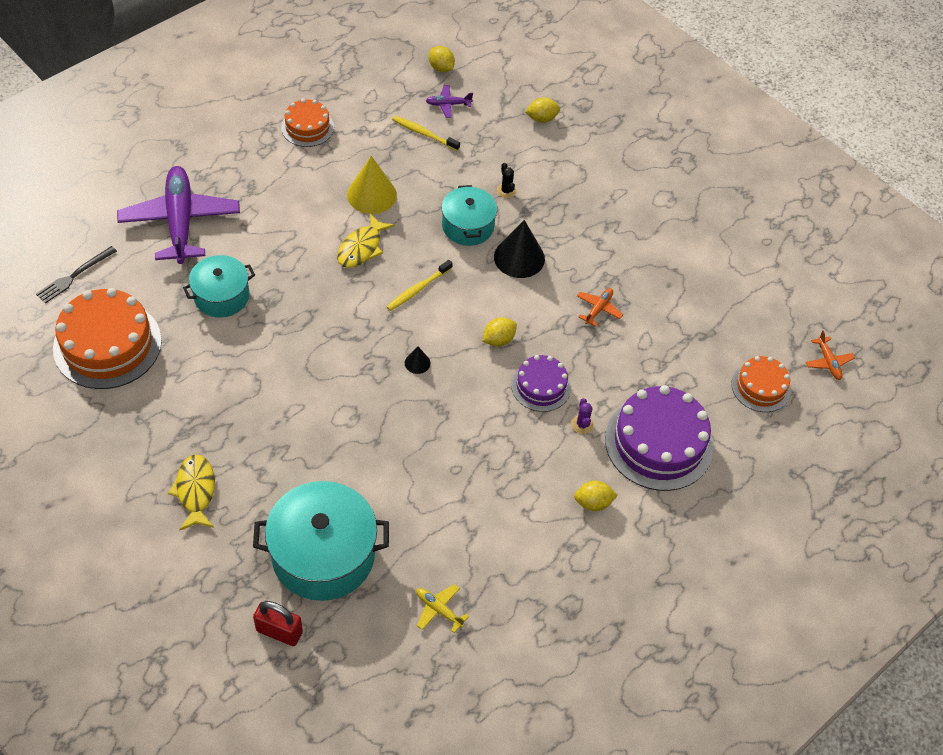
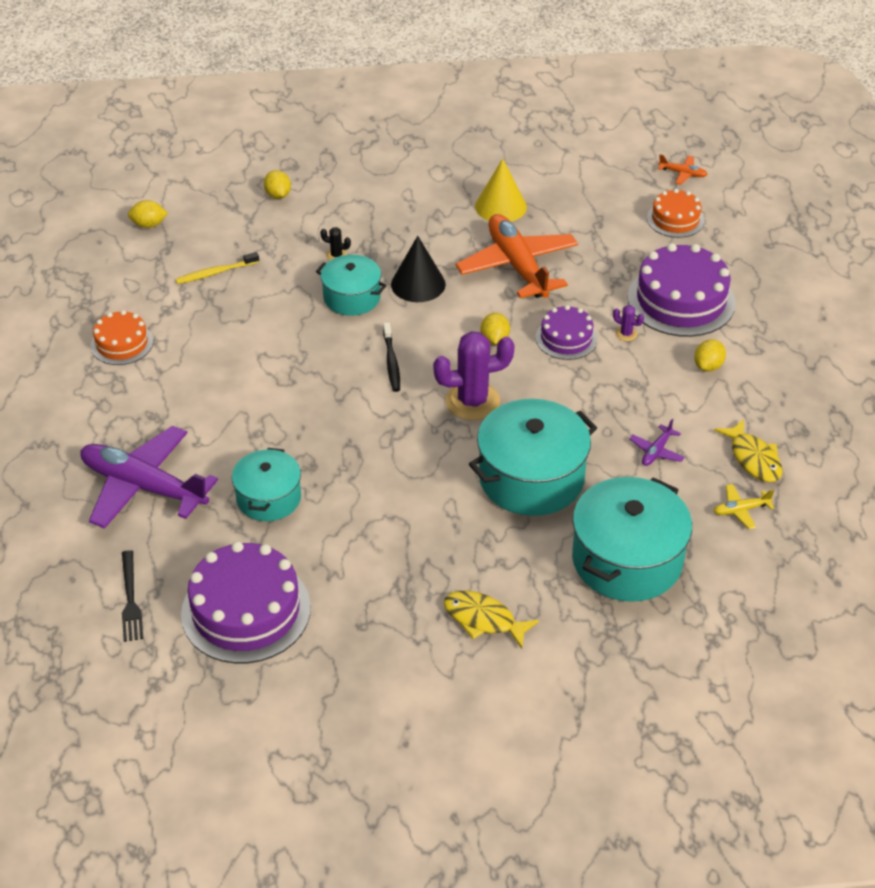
camera: 50 degrees left, 10 degrees down
(107, 344) = (246, 610): orange cake -> purple cake
(279, 631) = (685, 627): red padlock -> none
(361, 248) = (307, 375): yellow fish -> yellow fish (753, 458)
(363, 445) = (531, 478): none -> turquoise pot
(371, 194) = (251, 340): yellow cone -> yellow cone (500, 206)
(417, 363) = (472, 401): black cone -> purple cactus
(418, 289) = (391, 362): yellow toothbrush -> black toothbrush
(448, 104) = (198, 241): purple plane -> purple plane (656, 451)
(542, 119) = (278, 195): yellow lemon -> yellow lemon turned 45 degrees counterclockwise
(598, 309) = (517, 266): orange plane -> orange plane, size x2.45

